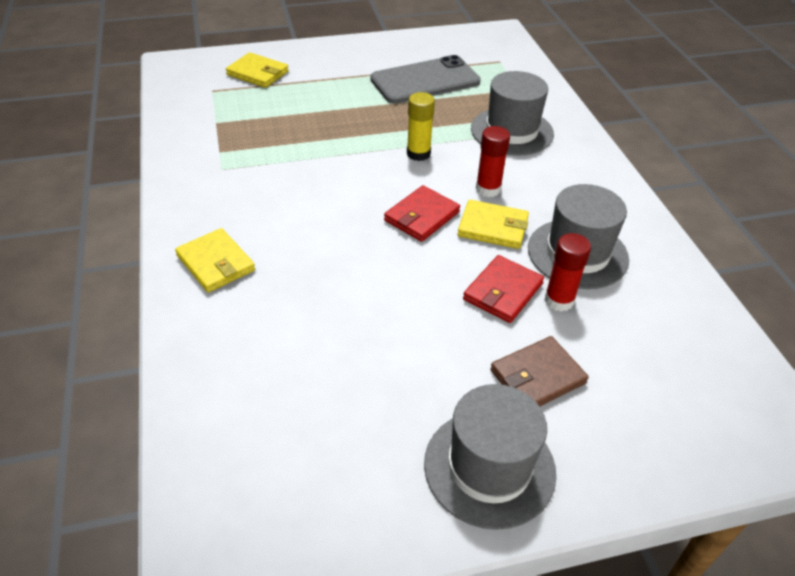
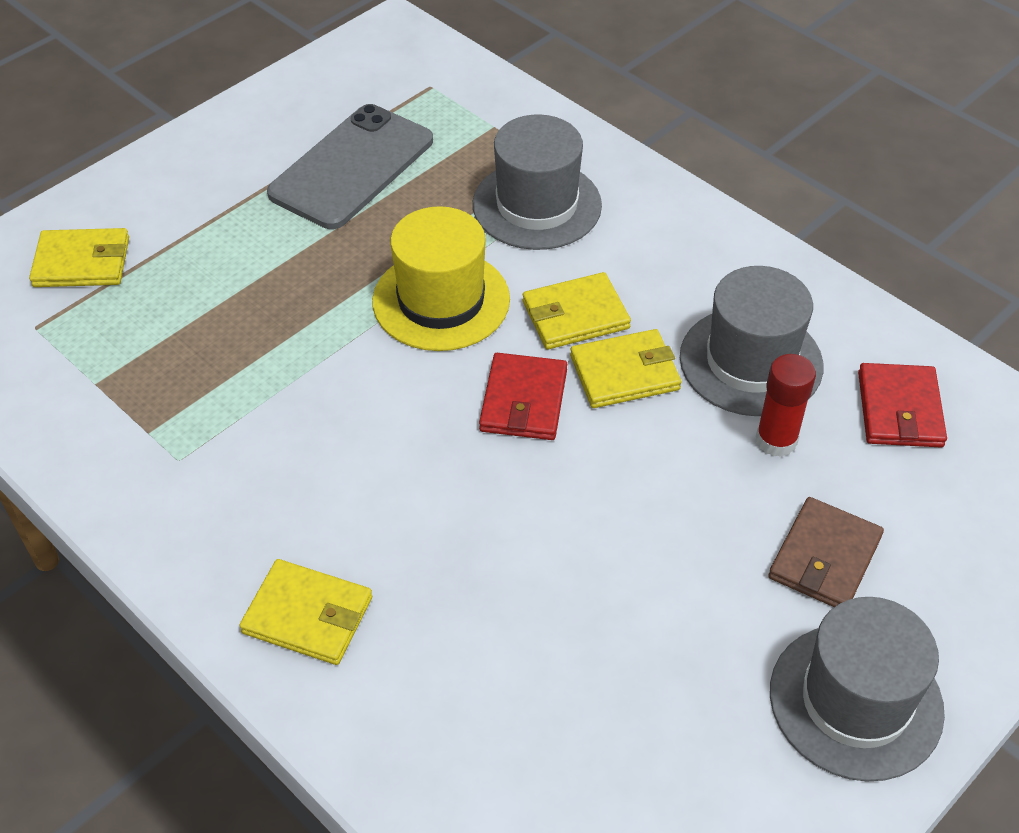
camera: 30 degrees left, 5 degrees up
(418, 153) = (441, 300): yellow glue stick -> yellow hat
(488, 189) = (575, 315): red glue stick -> yellow wallet
(503, 292) = (705, 462): red wallet -> red wallet (900, 409)

